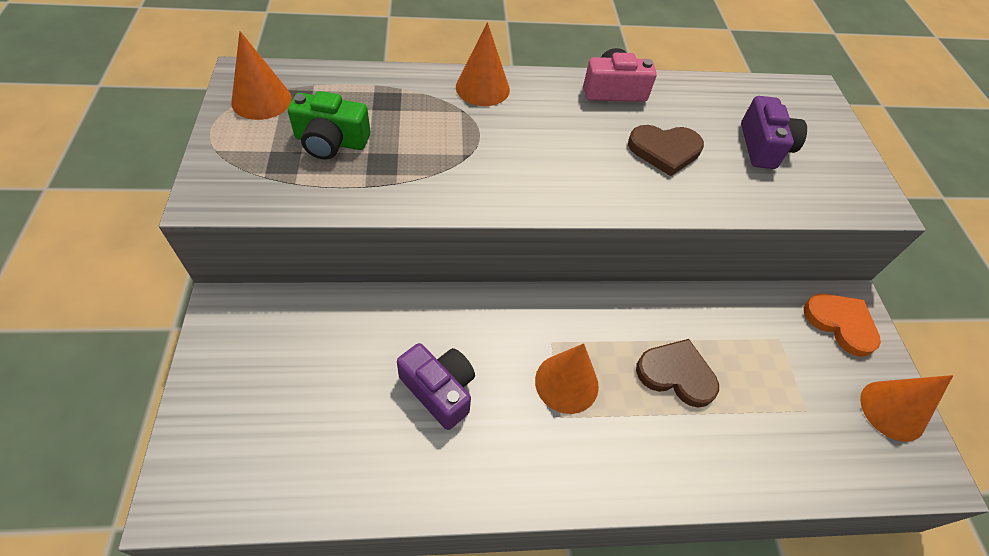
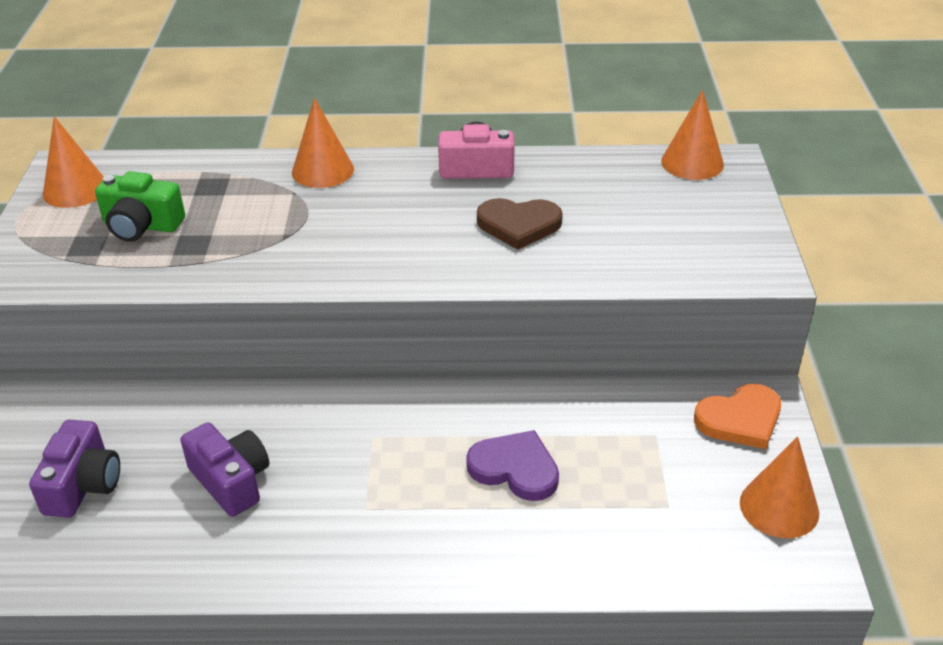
camera: 10 degrees right, 15 degrees down
(566, 383) = (380, 476): orange cone -> orange cone (692, 162)
(676, 374) = (515, 468): brown heart -> purple heart
(763, 147) = (641, 219): purple camera -> purple camera (83, 485)
(841, 323) = (740, 419): orange heart -> orange heart turned 105 degrees clockwise

